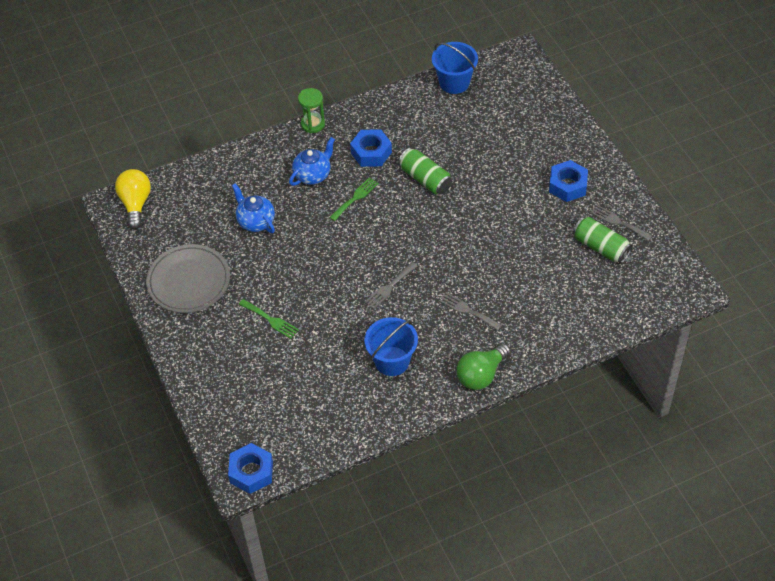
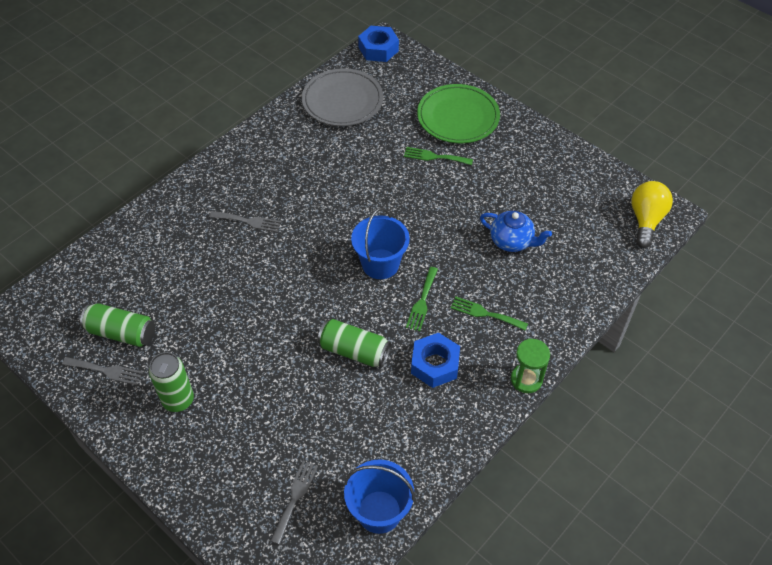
camera: 155 degrees right, 0 degrees up
(136, 204) = (646, 220): yellow light bulb -> yellow light bulb turned 135 degrees counterclockwise
(189, 281) = (534, 166): grey plate -> grey plate (342, 101)
(222, 355) = (458, 117): none -> green plate
(313, 175) = (485, 313): blue teapot -> green fork
(389, 287) = (337, 219): grey fork -> grey fork (295, 498)
(392, 361) = (303, 157): blue bucket -> blue bucket (380, 264)
(481, 375) = (215, 170): green light bulb -> none
(567, 185) = (178, 400): blue nut -> green can

